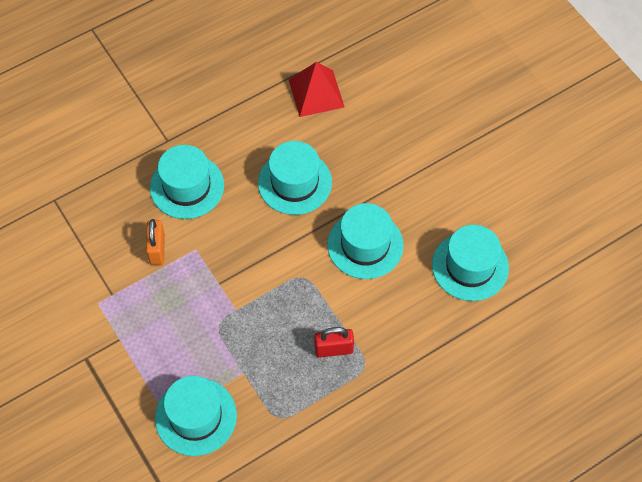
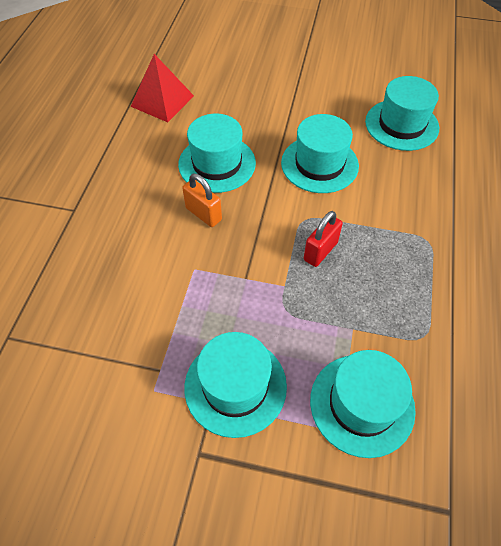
camera: 45 degrees left, 5 degrees down
(157, 249) = (160, 296): orange padlock -> orange padlock (203, 214)
(187, 186) = (130, 229): turquoise hat -> turquoise hat (235, 386)
(334, 349) = (393, 249): red padlock -> red padlock (320, 251)

